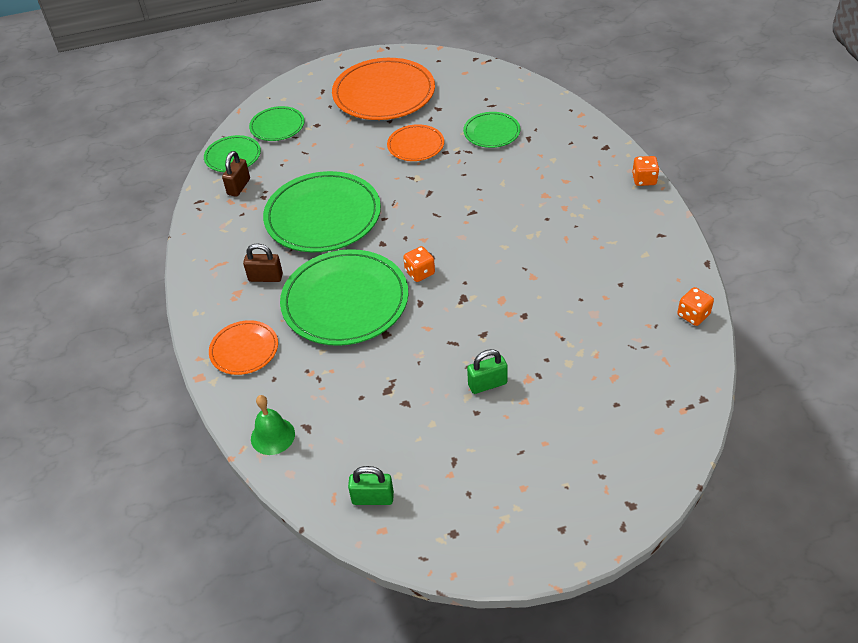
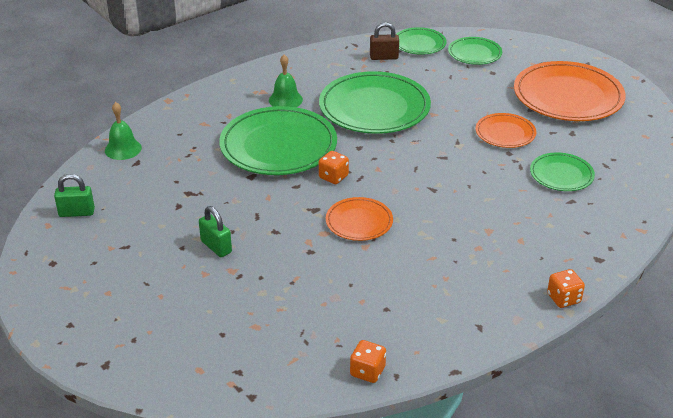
camera: 65 degrees right, 10 degrees down
(244, 350) = (203, 112): orange plate -> orange plate (359, 222)
(265, 277) = (285, 100): brown padlock -> green bell
(372, 498) = (76, 212): green padlock -> green padlock turned 75 degrees counterclockwise

